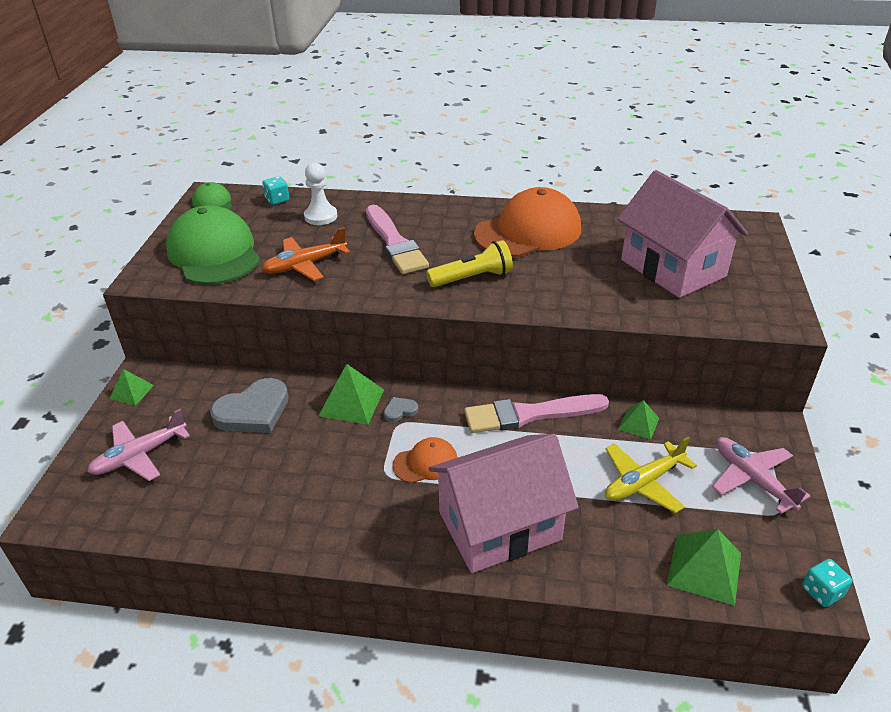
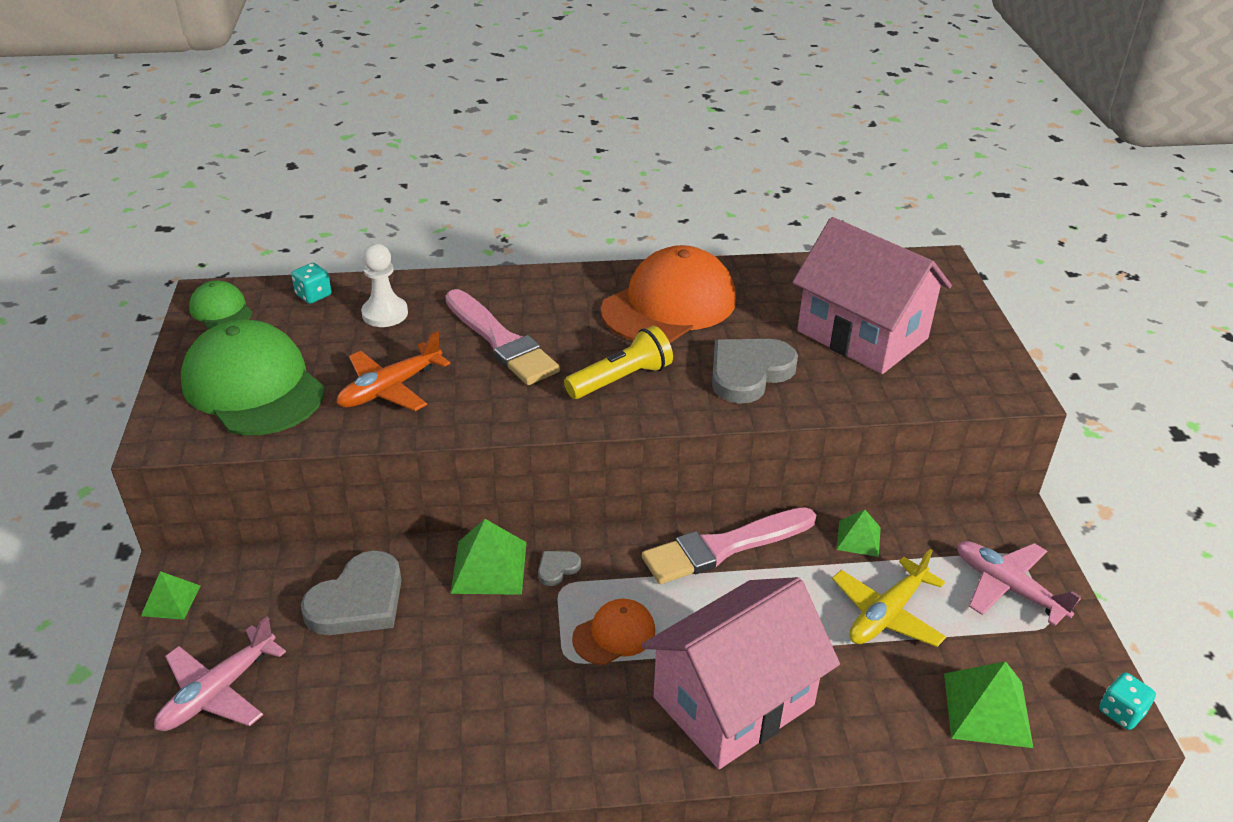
camera: 15 degrees left, 0 degrees up
(572, 285) = (749, 373): none -> grey heart

